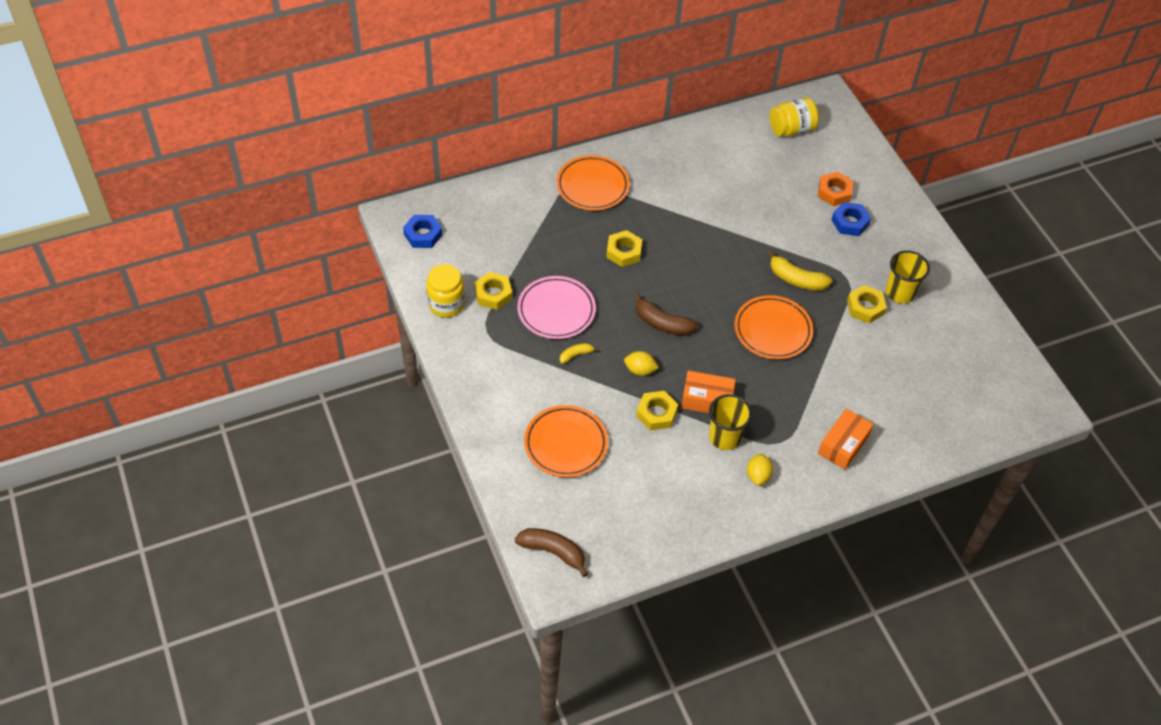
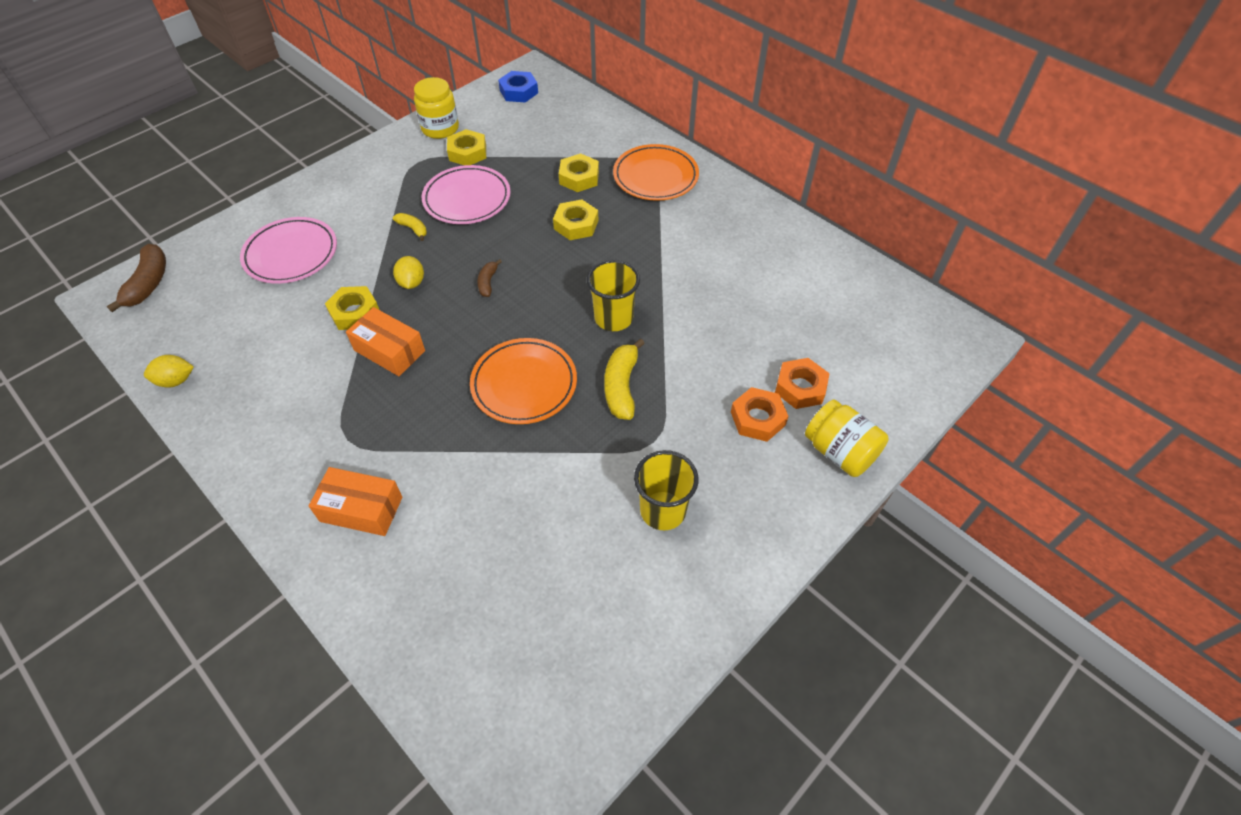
camera: 70 degrees right, 0 degrees up
(565, 444) = (291, 254): orange plate -> pink plate
(662, 323) = (488, 282): brown banana -> brown banana, size x0.56
(707, 400) = (389, 350): orange box -> orange box turned 45 degrees counterclockwise
(724, 437) = (338, 382): yellow cup -> yellow cup (613, 318)
(758, 475) = (287, 429): yellow lemon -> yellow lemon (176, 381)
(791, 129) = (878, 315): yellow jar -> yellow jar (839, 452)
(850, 222) = (758, 418): blue nut -> orange nut
(865, 307) = (613, 475): yellow nut -> yellow nut (579, 178)

